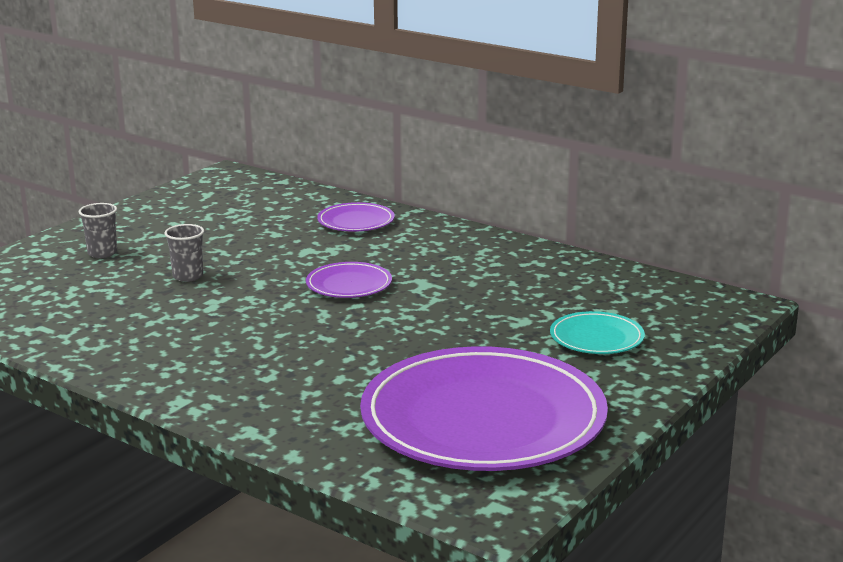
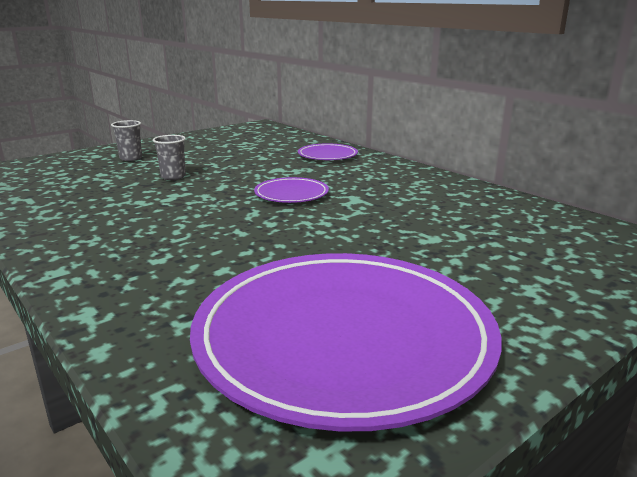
camera: 15 degrees right, 0 degrees up
(596, 338) = (506, 263): turquoise plate -> none

